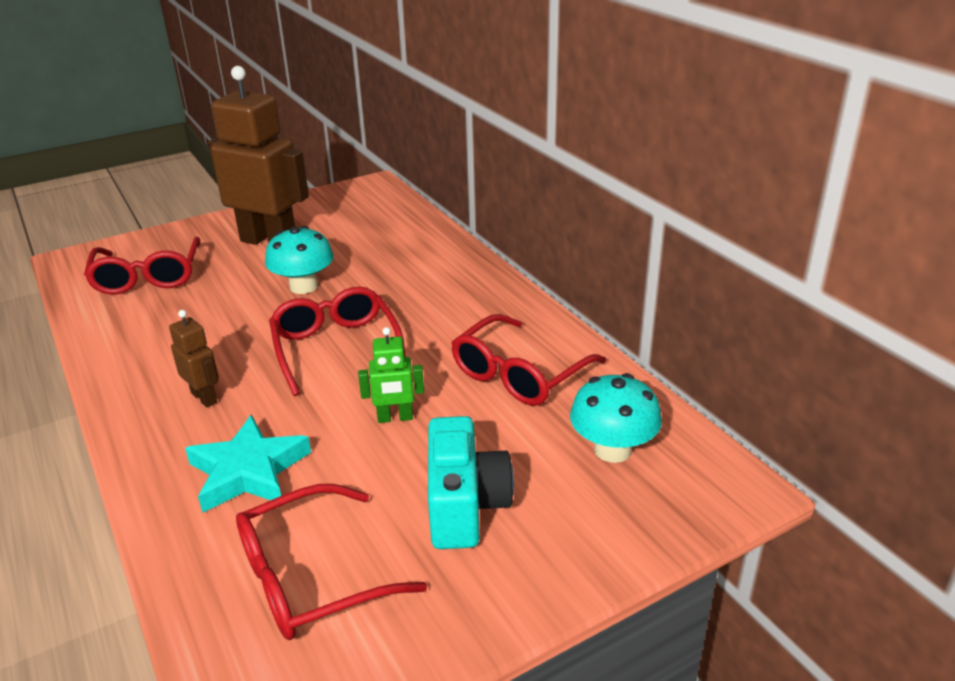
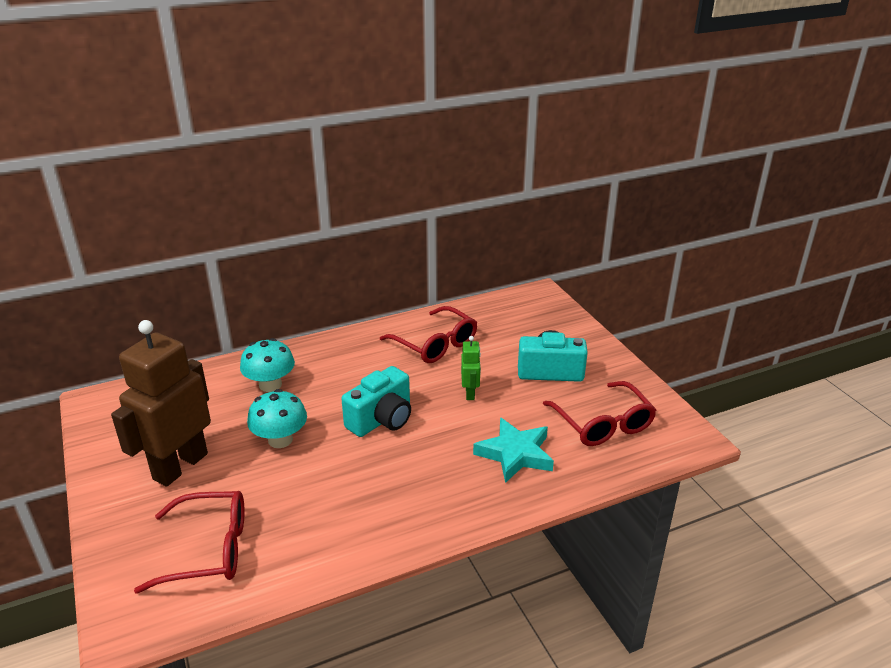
camera: 85 degrees left, 0 degrees up
(204, 397) = (429, 484): brown robot -> none
(336, 348) = (381, 419): red glasses -> turquoise camera
(612, 449) = (510, 321): turquoise mushroom -> turquoise mushroom (270, 385)

